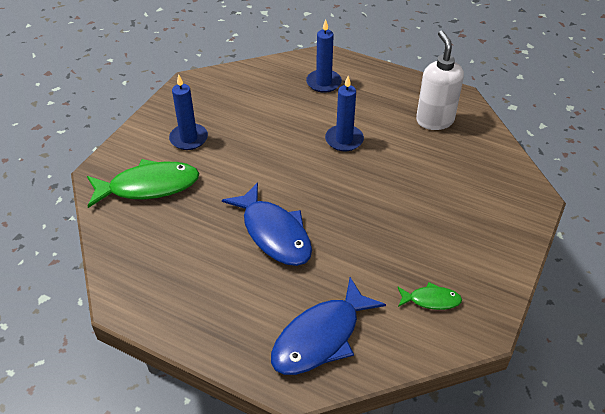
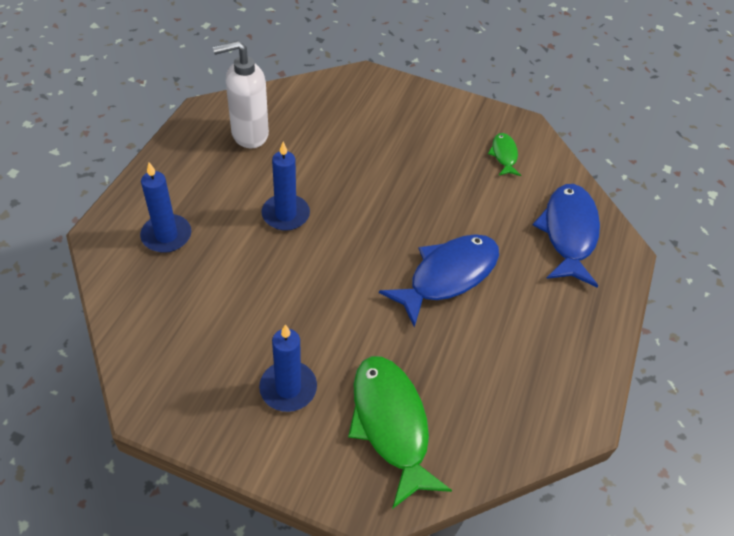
camera: 100 degrees left, 5 degrees up
(320, 337) = (568, 233): blue fish -> blue fish turned 120 degrees counterclockwise

